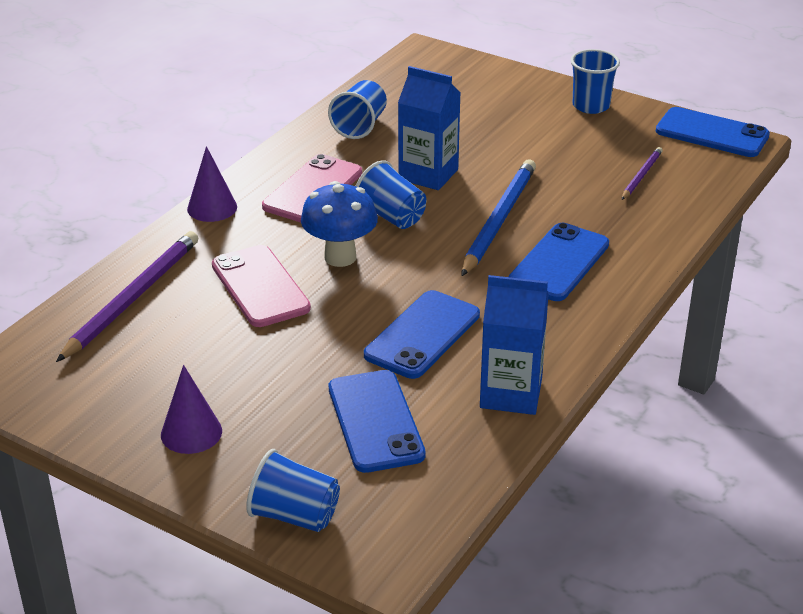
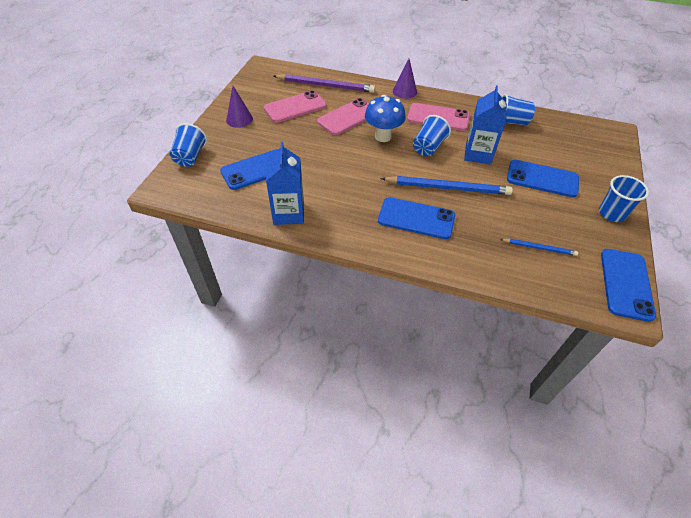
camera: 75 degrees right, 15 degrees up
(189, 349) = (295, 107): none -> pink phone
(422, 335) = (328, 174): blue phone -> blue phone (542, 179)
(641, 175) = (539, 248): purple pencil -> blue pencil

